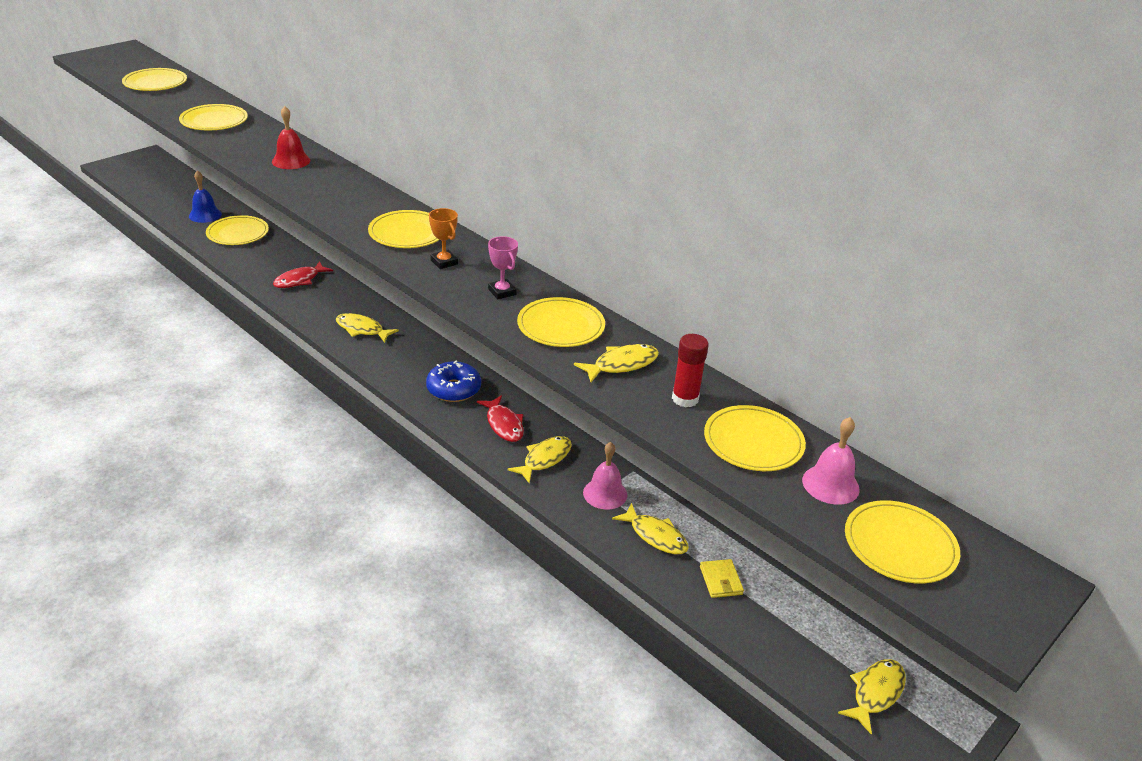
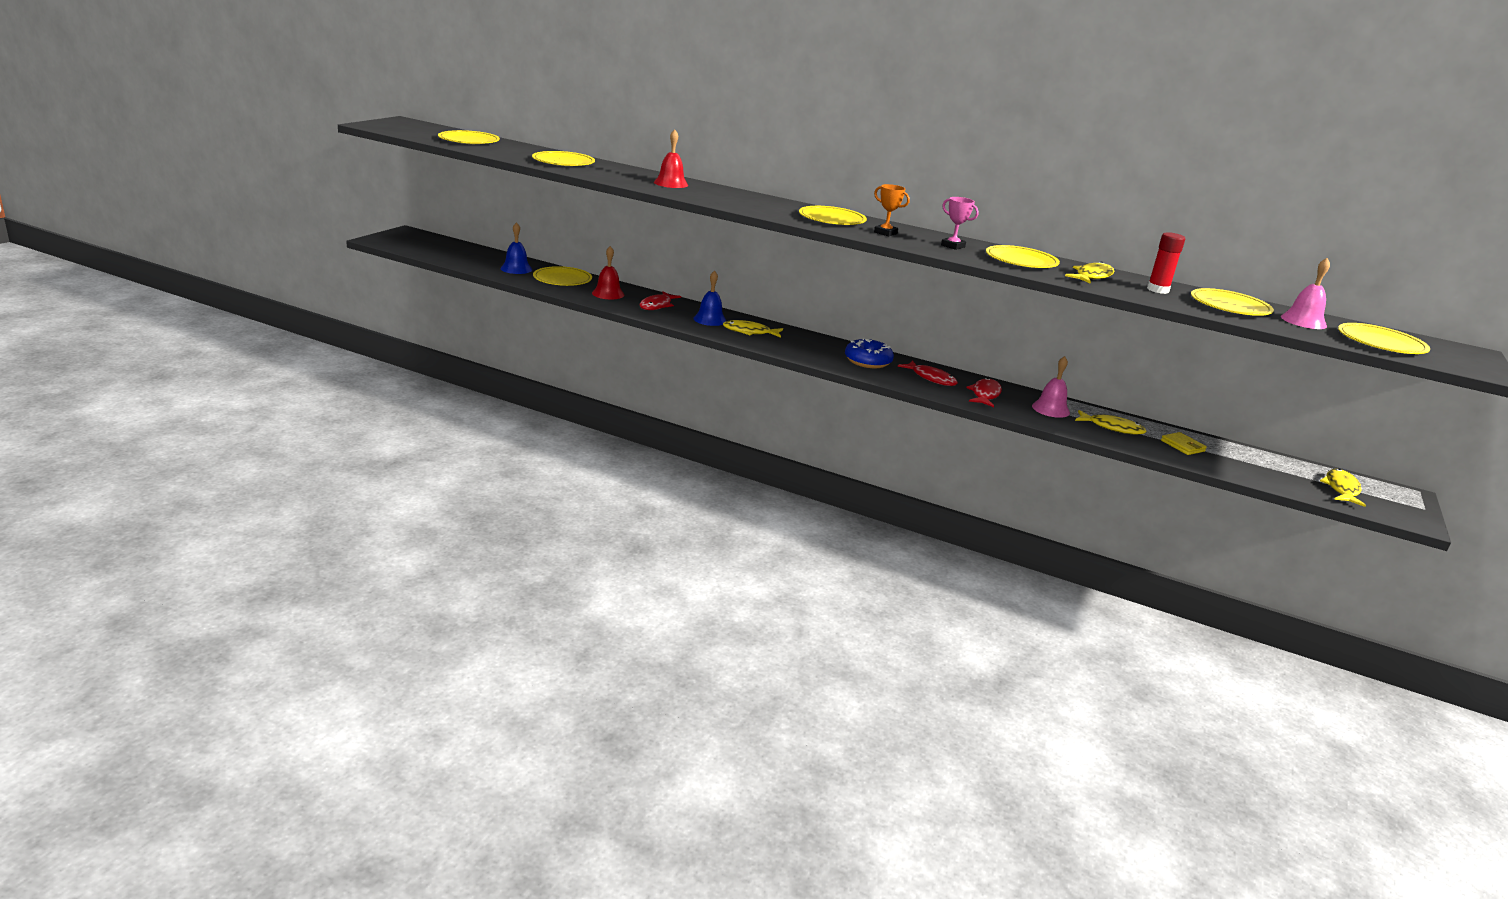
camera: 20 degrees left, 10 degrees down
(264, 258) = (608, 294): none -> red bell
(336, 306) = (710, 319): none -> blue bell
(544, 459) = (985, 394): yellow fish -> red fish

